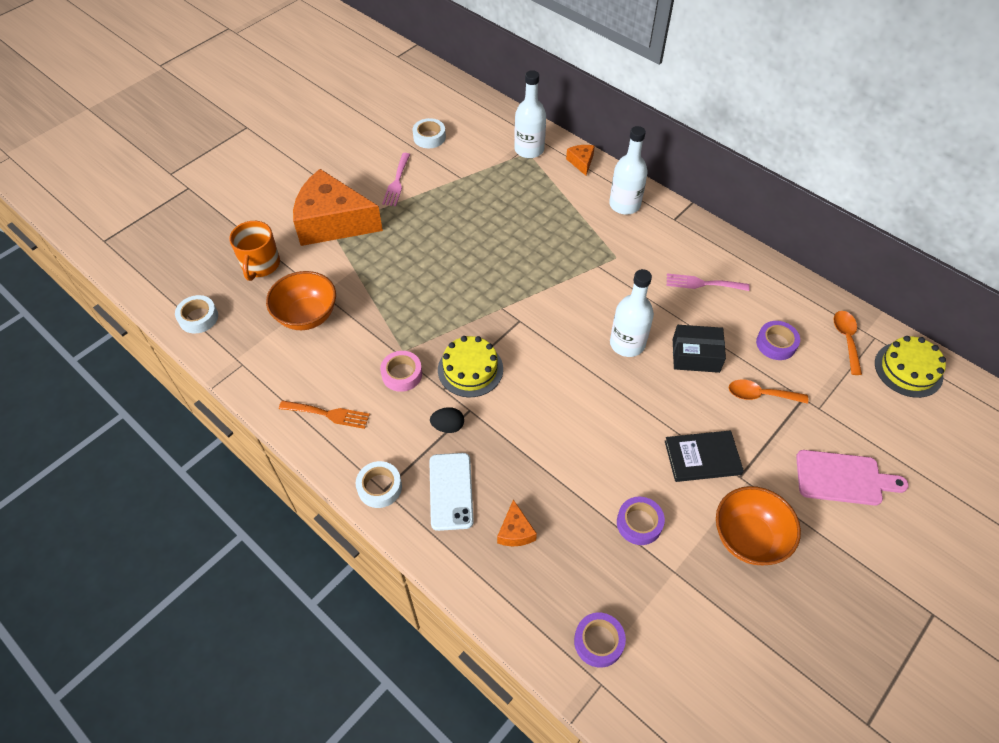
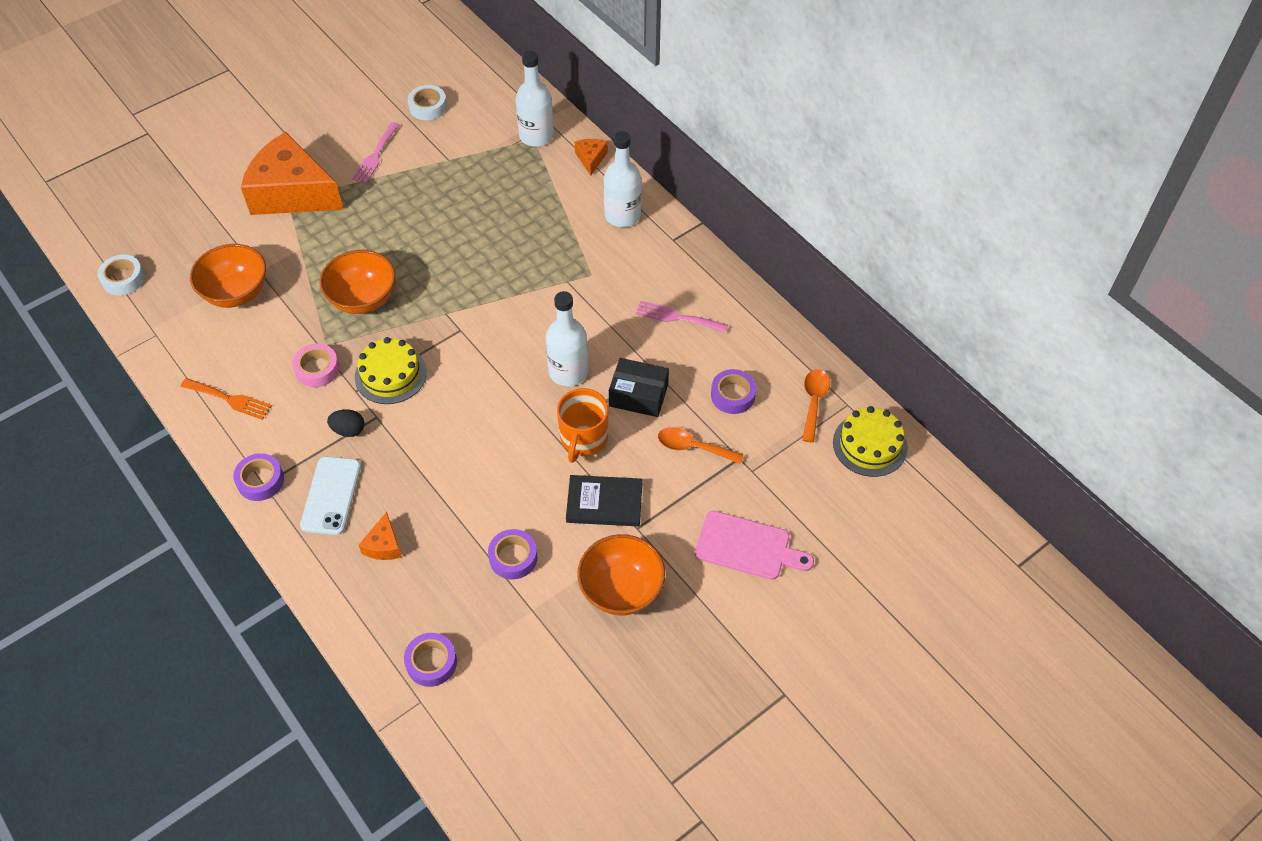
camera: 10 degrees right, 0 degrees up
(260, 265) = (202, 230): orange mug -> orange mug (583, 439)
(379, 487) = (260, 480): white tape -> purple tape
(424, 305) = (363, 299): none -> orange bowl

